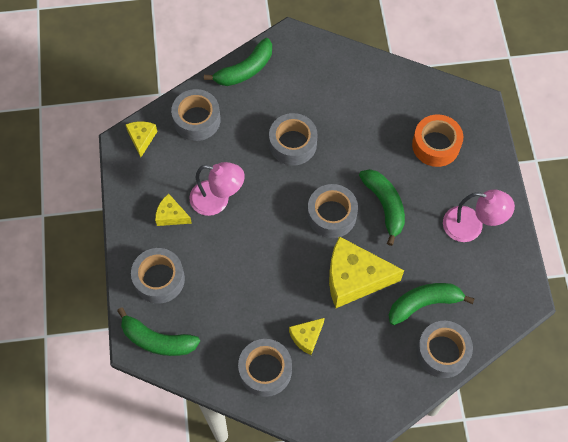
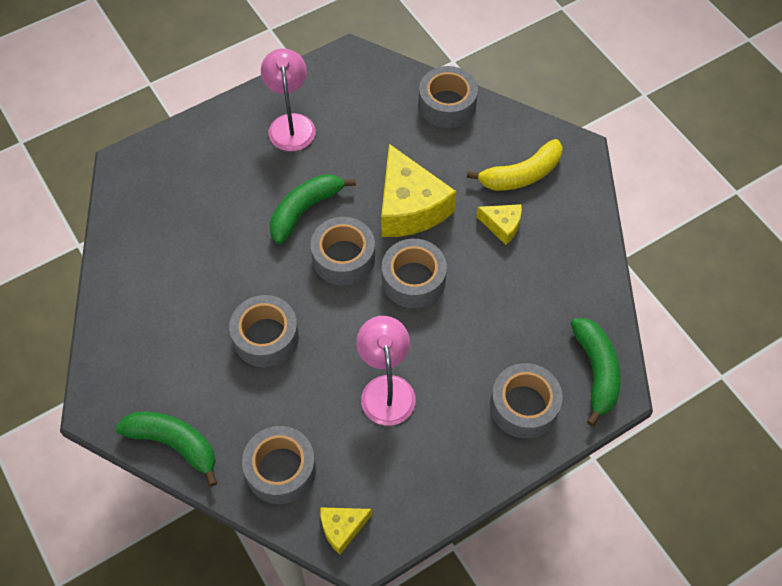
camera: 115 degrees left, 5 degrees down
(171, 215) = (434, 433): yellow cheese -> none
(265, 370) = (561, 249): grey tape -> grey tape (413, 280)
(346, 375) = (521, 175): none -> yellow banana
(424, 303) = (403, 136): green banana -> none
(435, 145) = (200, 188): orange tape -> none

